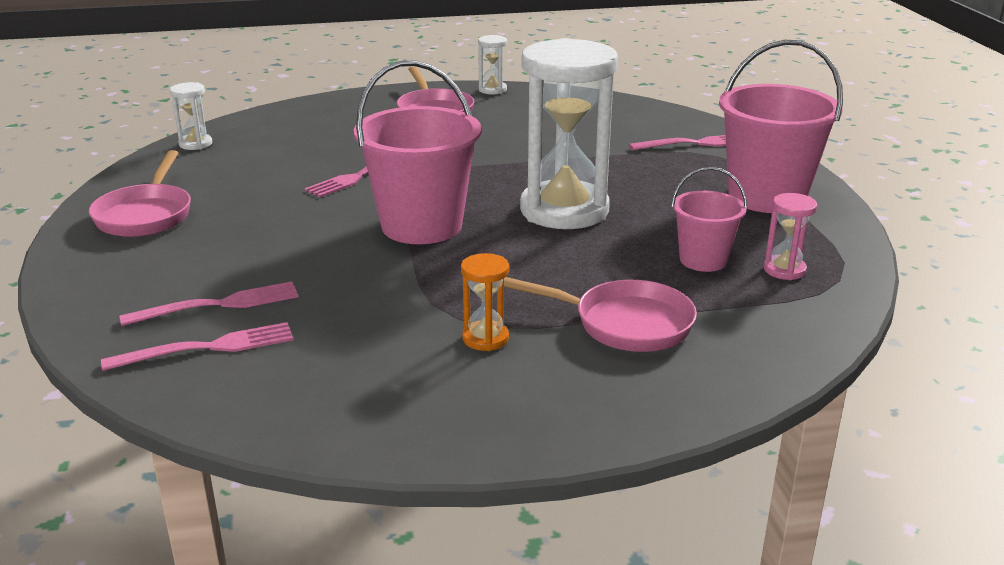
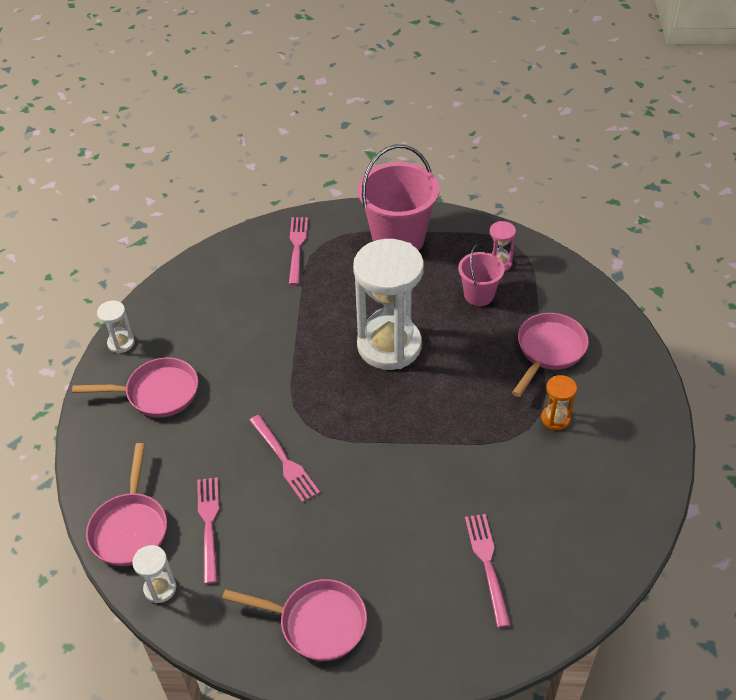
camera: 75 degrees left, 20 degrees up
(208, 347) = (545, 569): pink fork -> pink fork (209, 524)
(265, 124) = (130, 527): none -> pink pan
(421, 225) = (391, 431): pink bucket -> none

